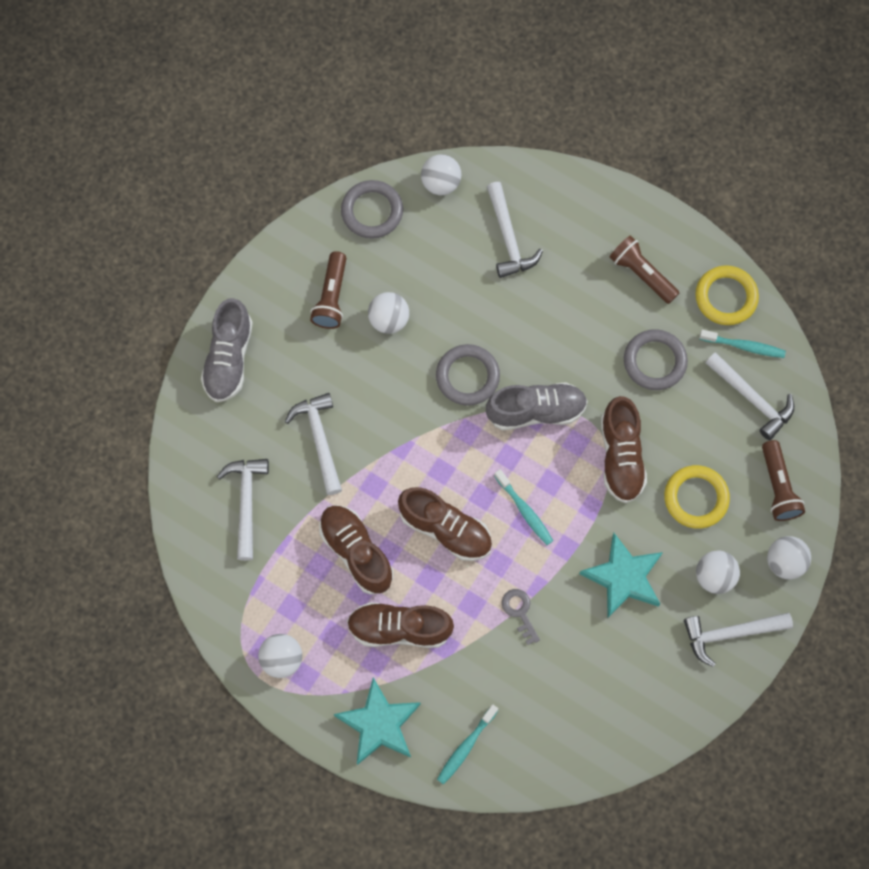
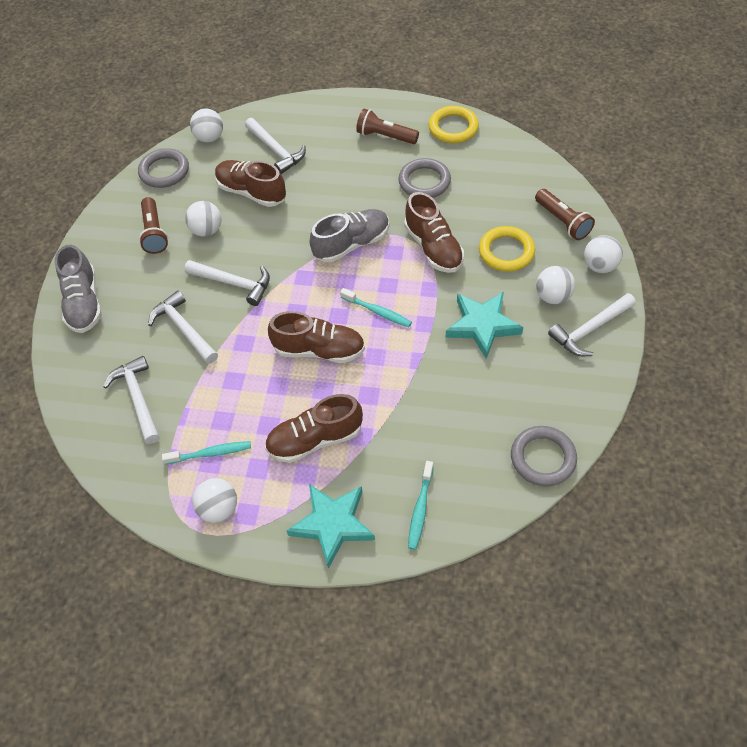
camera: 20 degrees left, 15 degrees down
(356, 552) = (251, 397): brown shoe -> brown shoe (252, 192)
(467, 376) = (286, 242): grey ring -> grey ring (543, 458)
(519, 612) = (412, 384): grey key -> none
(744, 346) = (483, 150): turquoise toothbrush -> turquoise toothbrush (210, 453)
(752, 399) = (509, 177): white hammer -> white hammer (234, 283)

